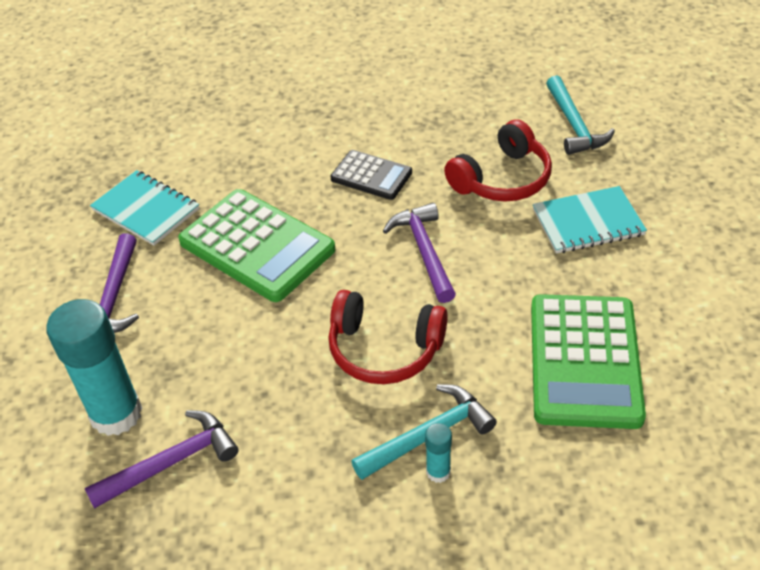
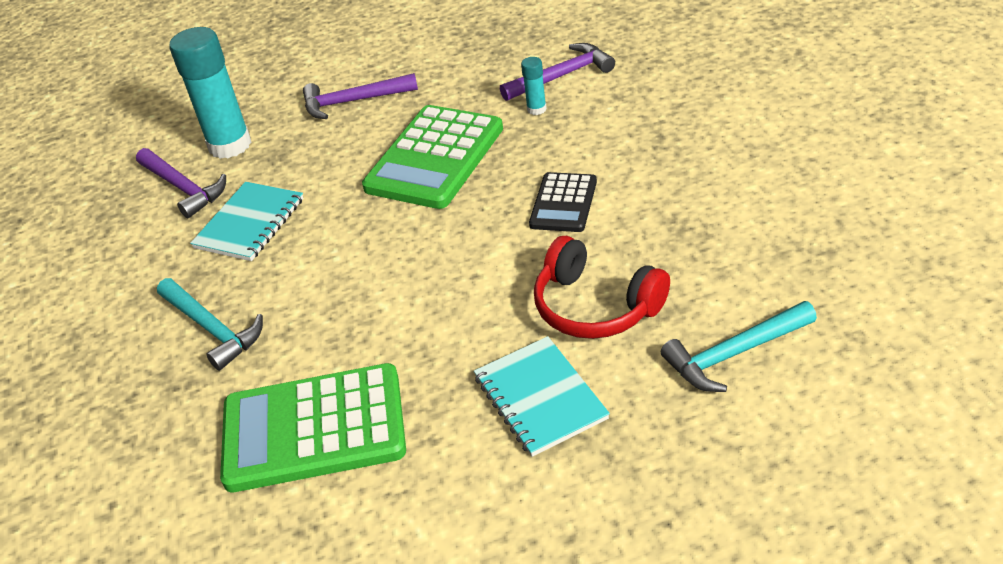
camera: 80 degrees right, 5 degrees down
(146, 210) = (466, 81): turquoise notebook -> turquoise notebook (250, 224)
(384, 349) = (313, 275): red headphones -> none
(424, 252) = (454, 271): purple hammer -> purple hammer (561, 76)
(438, 472) = (171, 344): turquoise glue stick -> turquoise glue stick (536, 109)

